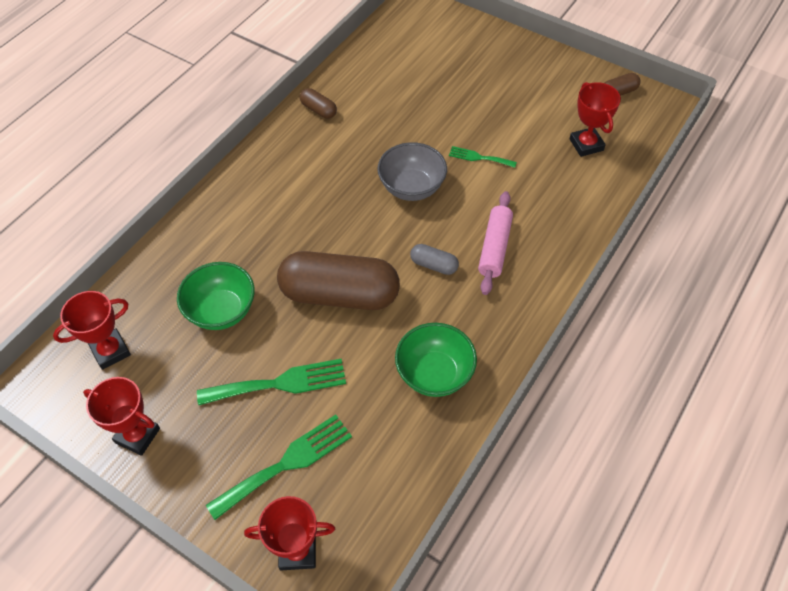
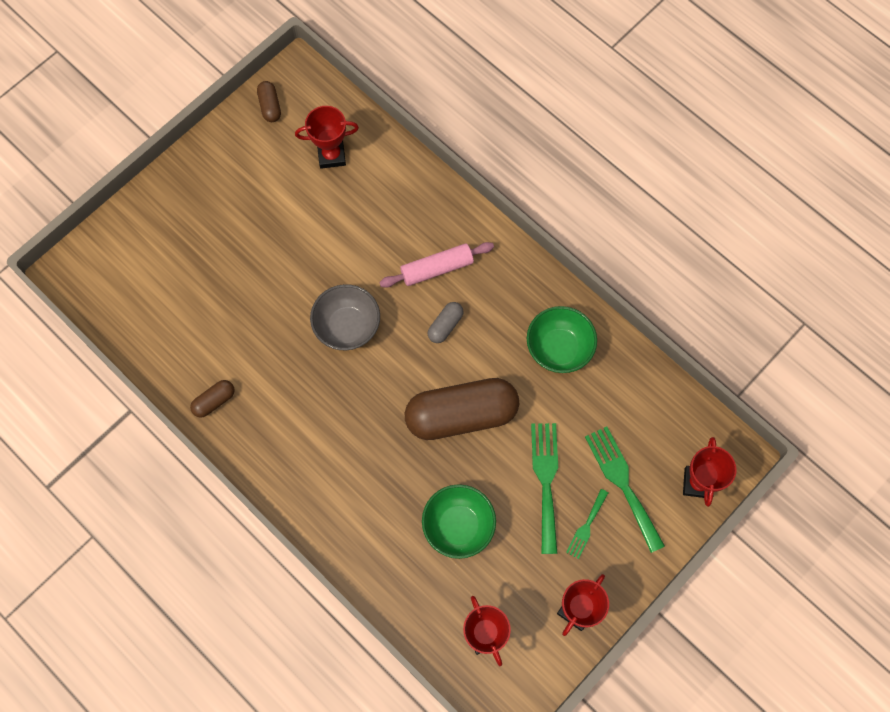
camera: 80 degrees left, 15 degrees up
(340, 294) = (461, 415): brown capsule -> brown capsule turned 60 degrees clockwise
(479, 157) = (323, 256): green fork -> green fork (586, 526)
(494, 248) = (437, 268): pink rolling pin -> pink rolling pin turned 45 degrees counterclockwise

